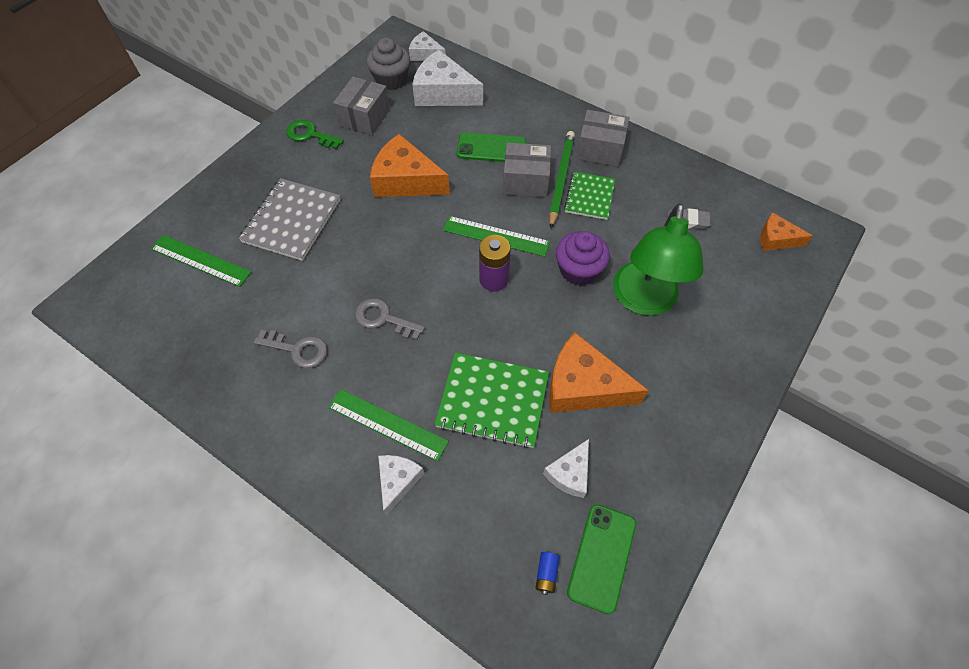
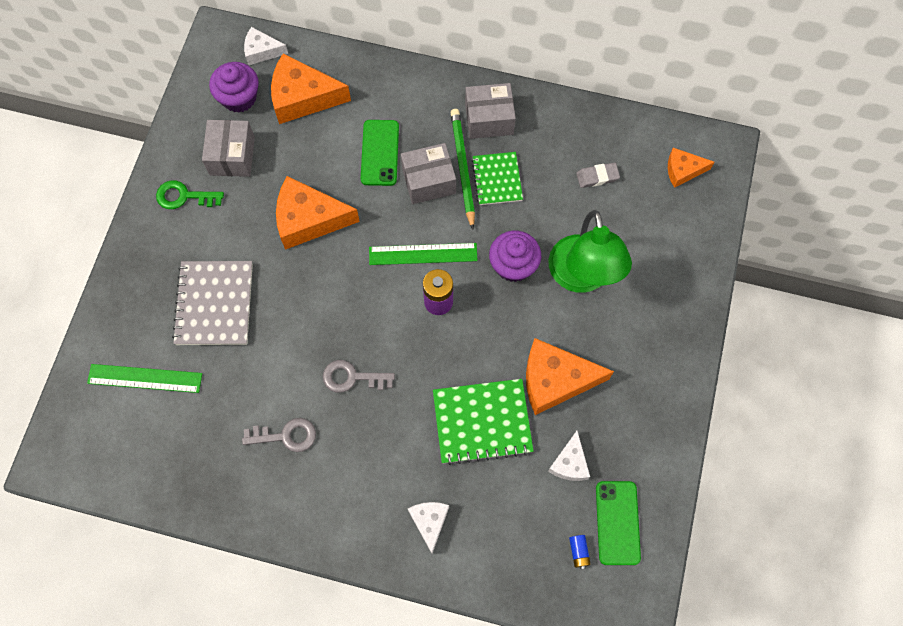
camera: 20 degrees left, 10 degrees up
(387, 424) = (399, 476): green ruler -> none
(391, 80) = (239, 97): grey cupcake -> purple cupcake
(443, 93) = (303, 97): white cheese -> orange cheese
(491, 148) = (380, 153): green phone -> green phone turned 75 degrees counterclockwise

